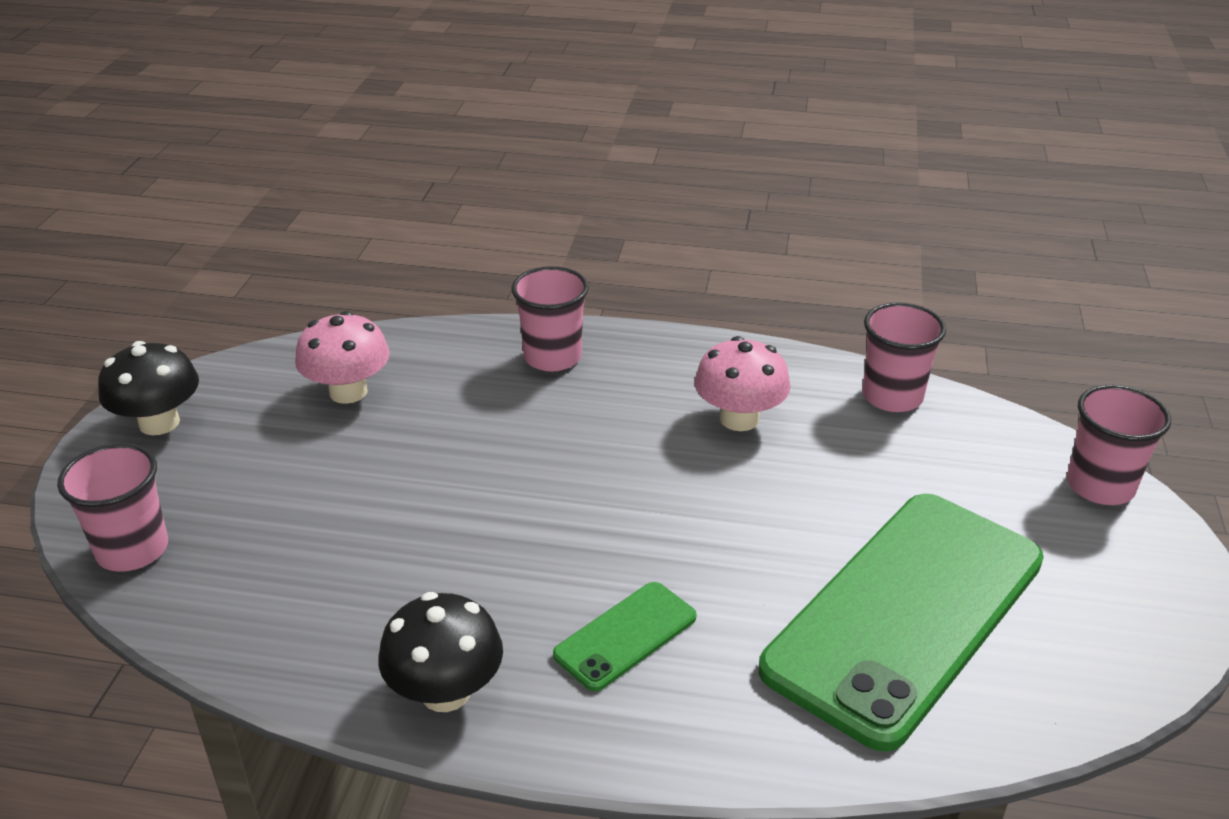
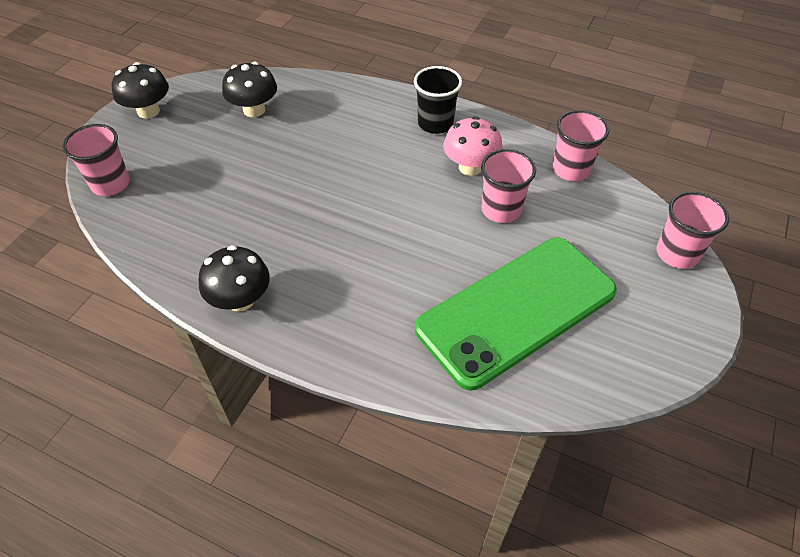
camera: 15 degrees right, 15 degrees up
(348, 392) = (254, 110): pink mushroom -> black mushroom
(552, 357) = (376, 108): pink cup -> pink cup (501, 210)
(625, 636) = (349, 288): green phone -> none
(657, 365) = (435, 123): none -> black cup

